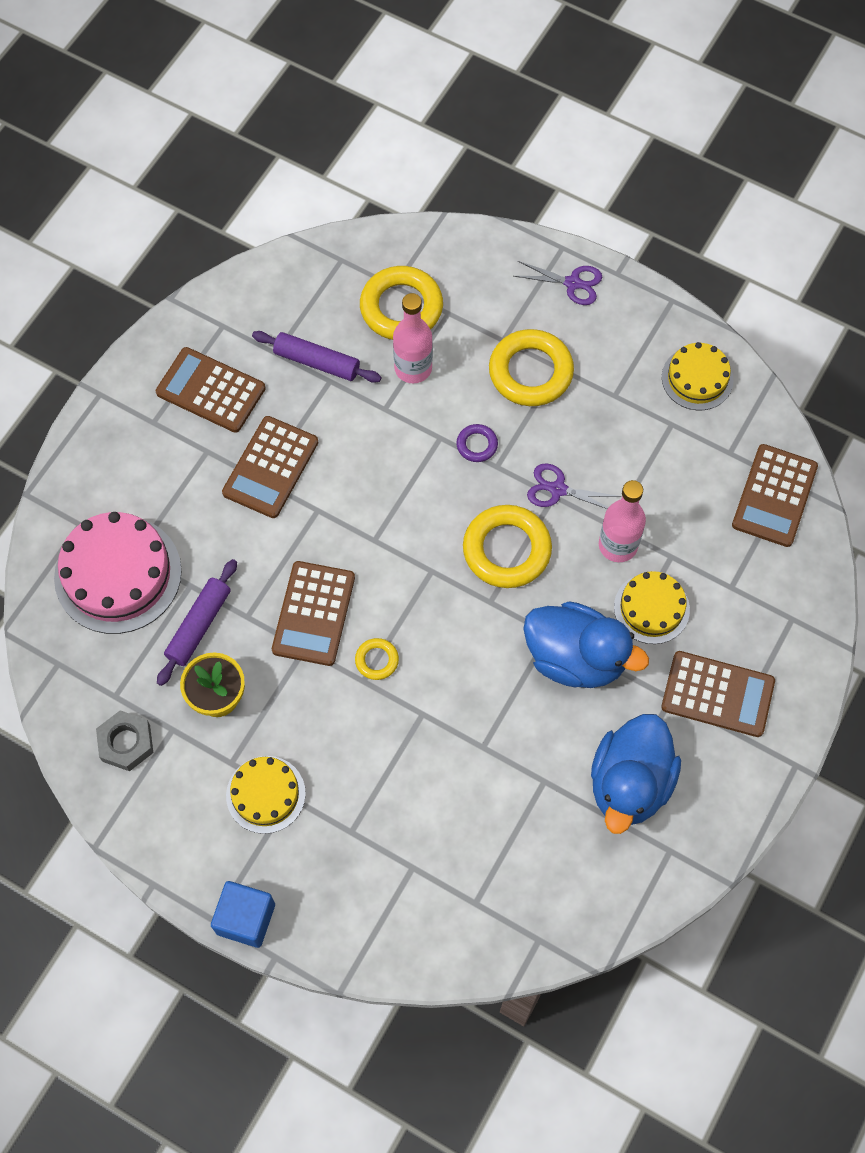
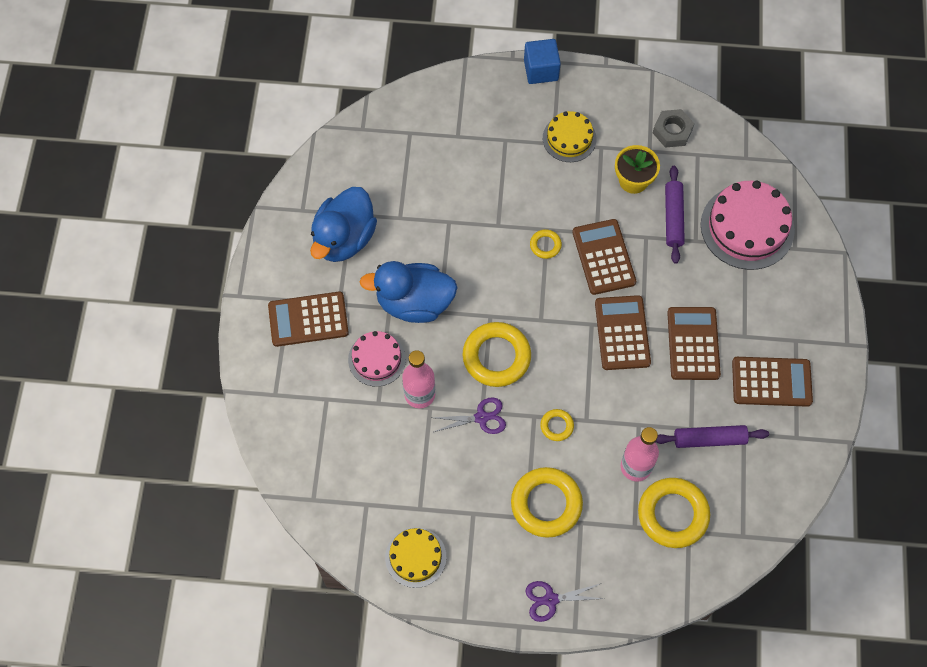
camera: 155 degrees right, 0 degrees up
(477, 445) = (557, 426): purple ring -> yellow ring
(629, 783) = (344, 238): blue duck -> blue duck turned 150 degrees counterclockwise
(651, 608) = (377, 359): yellow cake -> pink cake
(774, 496) = (320, 483): brown calculator -> brown calculator (622, 333)

